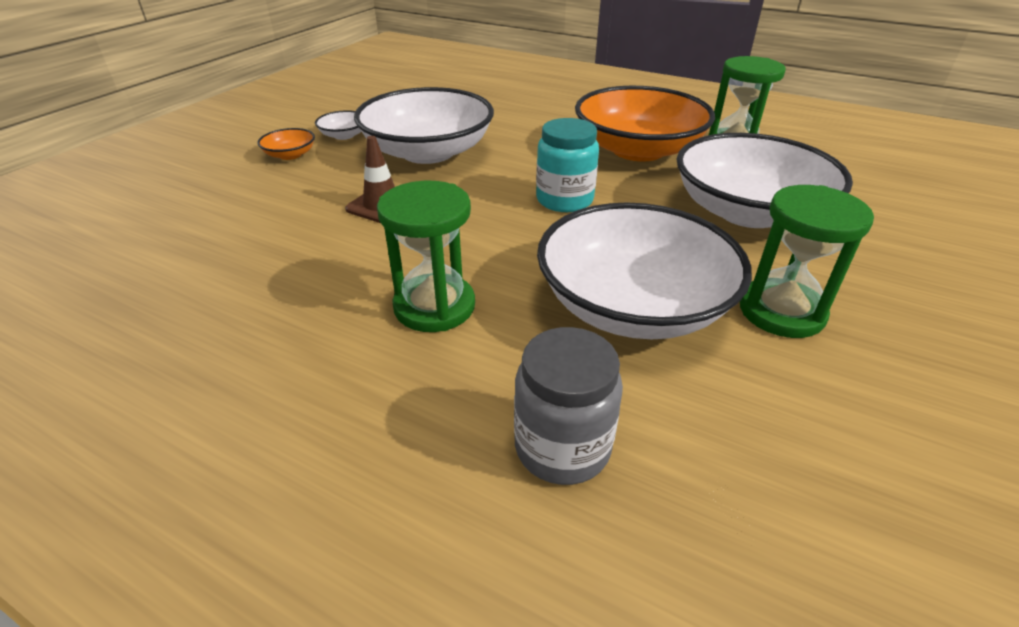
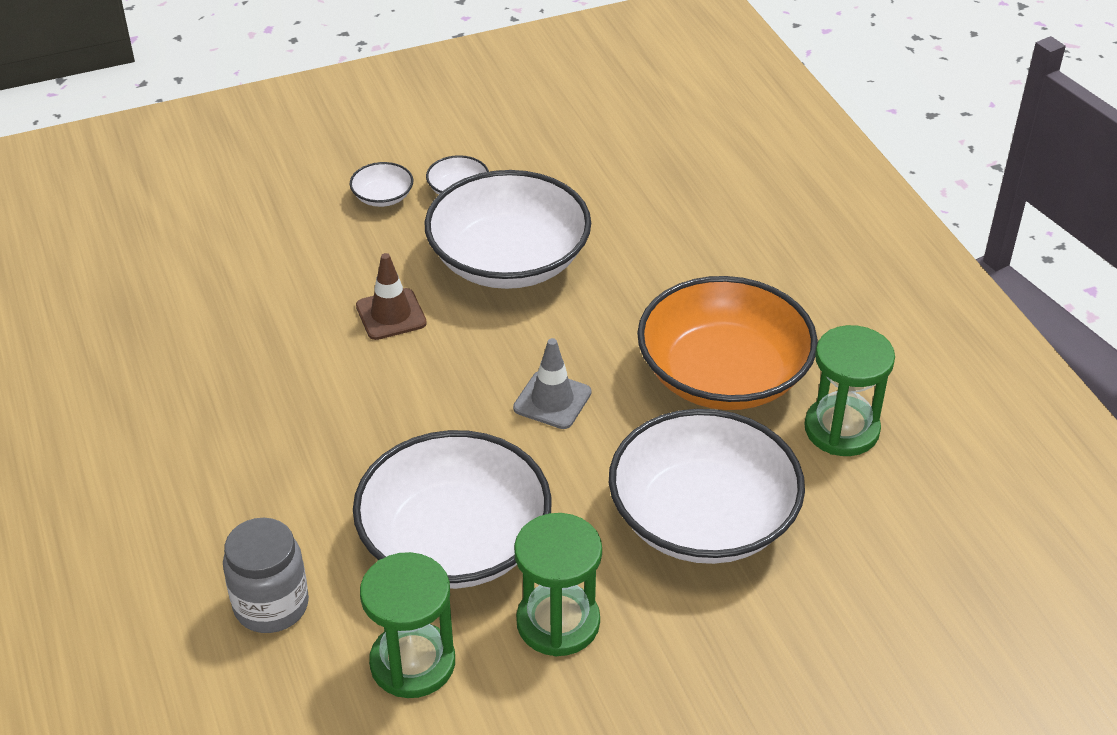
camera: 40 degrees right, 5 degrees up
(290, 155) = (383, 197): orange bowl -> white bowl
(434, 306) = (316, 449): green hourglass -> green hourglass (412, 663)
(564, 200) = (552, 400): turquoise jar -> grey traffic cone

